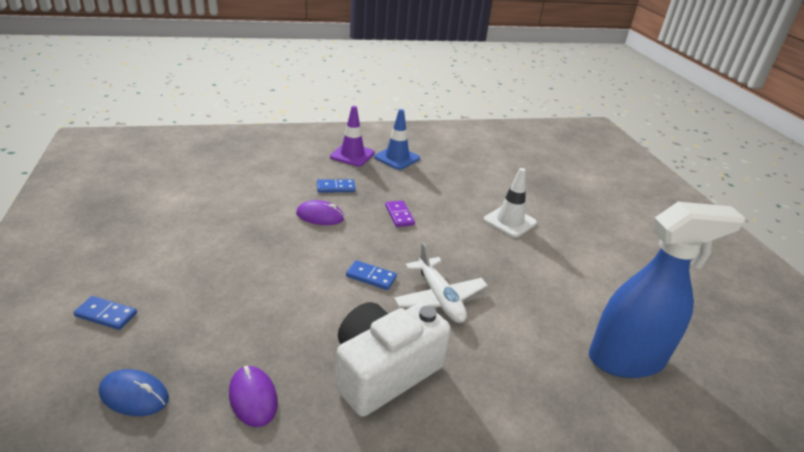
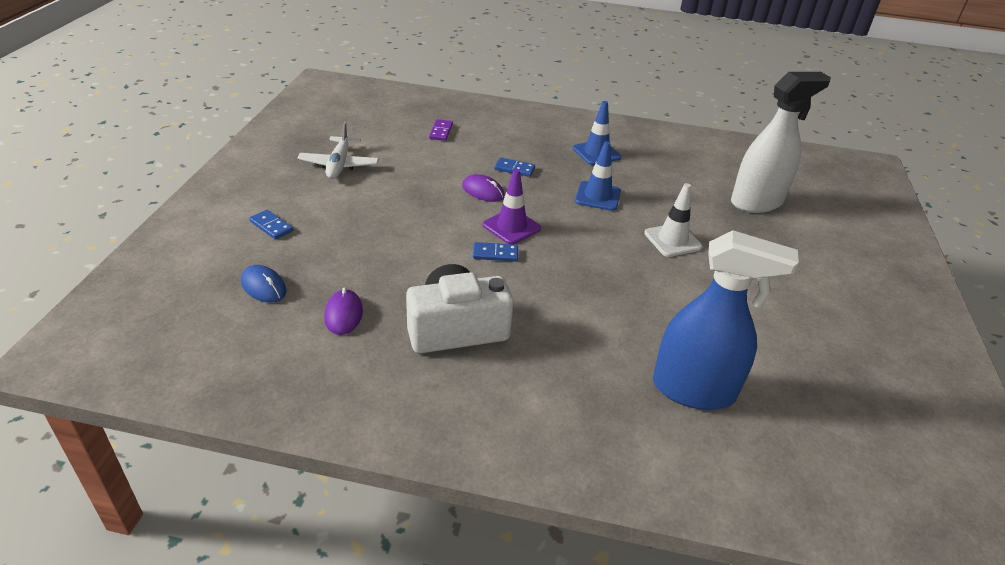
camera: 25 degrees right, 5 degrees up
(352, 155) = (551, 141): purple traffic cone -> purple traffic cone (511, 227)
(371, 277) = (495, 254): blue domino -> blue domino turned 45 degrees counterclockwise
(399, 215) = (559, 208): purple domino -> purple domino (441, 132)
(424, 197) = (597, 196): none -> blue traffic cone
(439, 298) = (546, 288): white plane -> white plane (339, 165)
(545, 173) = (757, 202): none -> white spray bottle

